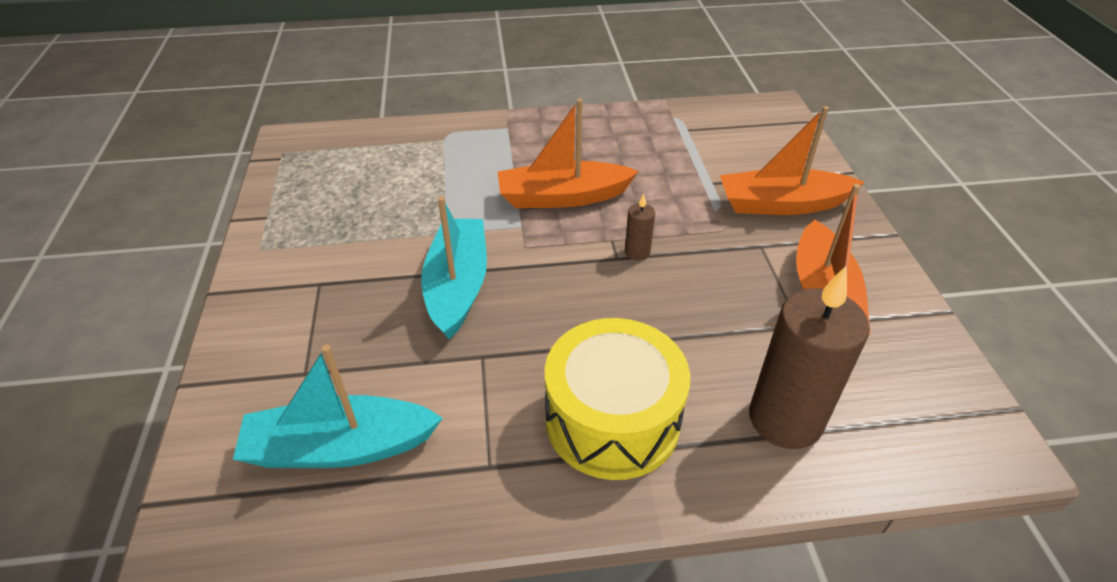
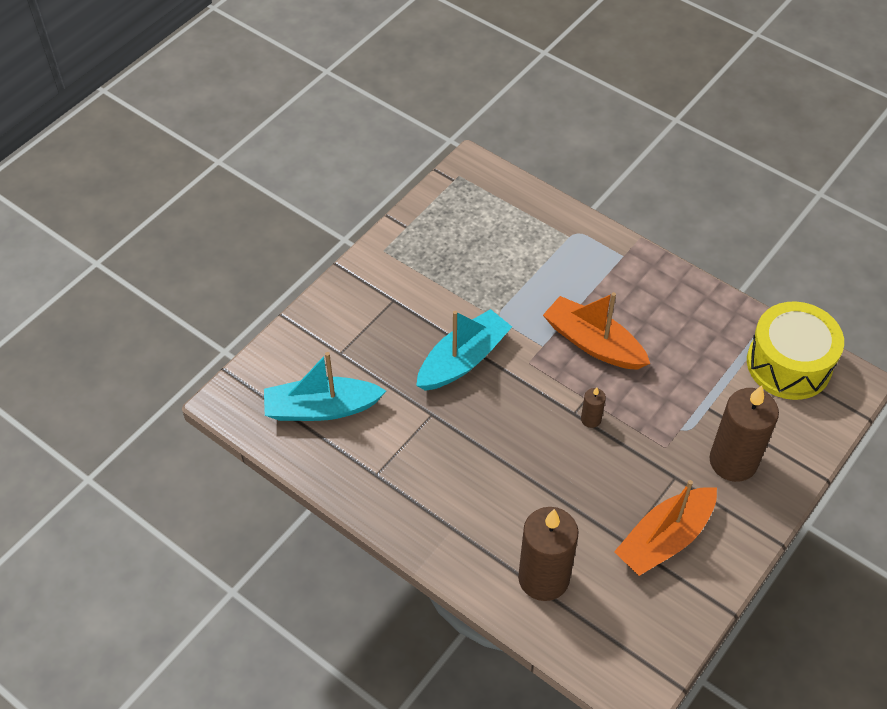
camera: 45 degrees right, 10 degrees up
(340, 447) = (321, 408): turquoise boat -> turquoise boat turned 45 degrees counterclockwise
(612, 420) = (457, 502): yellow drum -> yellow drum (789, 364)
(782, 204) = (733, 461): orange boat -> brown candle

